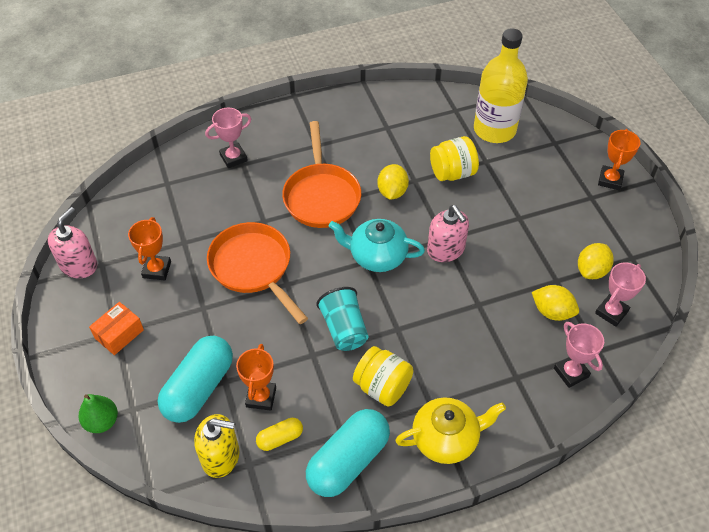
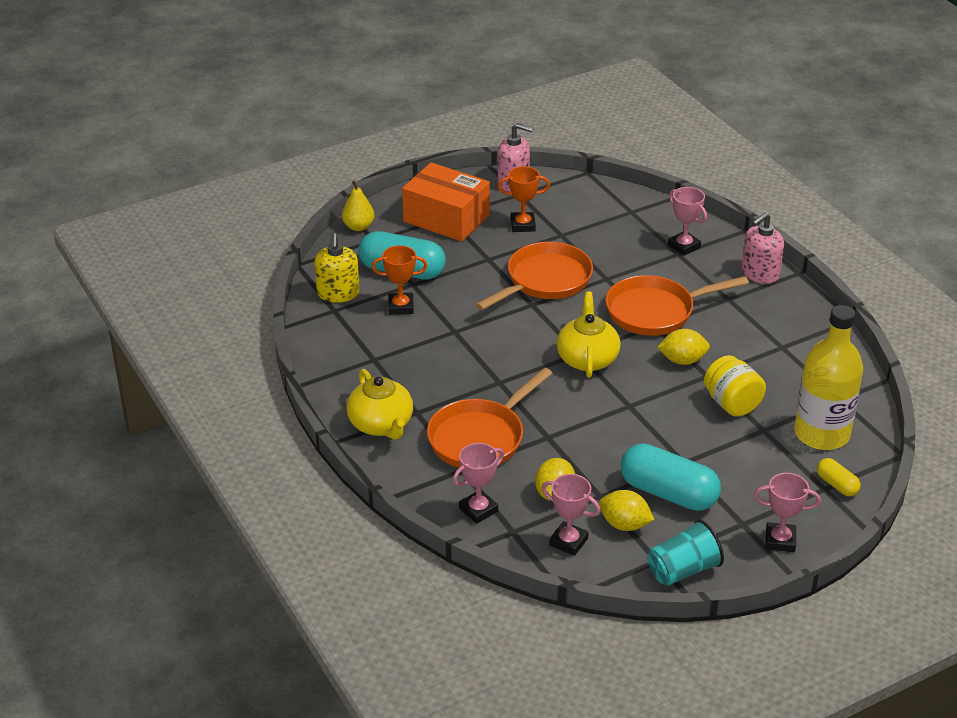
camera: 80 degrees right, 15 degrees down
(102, 421) = (358, 227): green pear -> yellow pear
(119, 334) = (446, 218): orange box -> orange box, size x1.93
(280, 438) = (362, 323): yellow capsule -> yellow capsule (837, 485)
(344, 329) = (489, 347): turquoise cup -> turquoise cup (683, 570)
(348, 461) = (347, 366): turquoise capsule -> turquoise capsule (668, 493)
(377, 256) = (587, 358): turquoise teapot -> yellow teapot
(382, 387) = (429, 378): yellow jar -> none
(446, 249) = (614, 407): pink soap dispenser -> pink soap dispenser (759, 273)
(475, 356) = (480, 438): none -> orange pan
(610, 180) = (780, 540): orange trophy -> pink trophy

